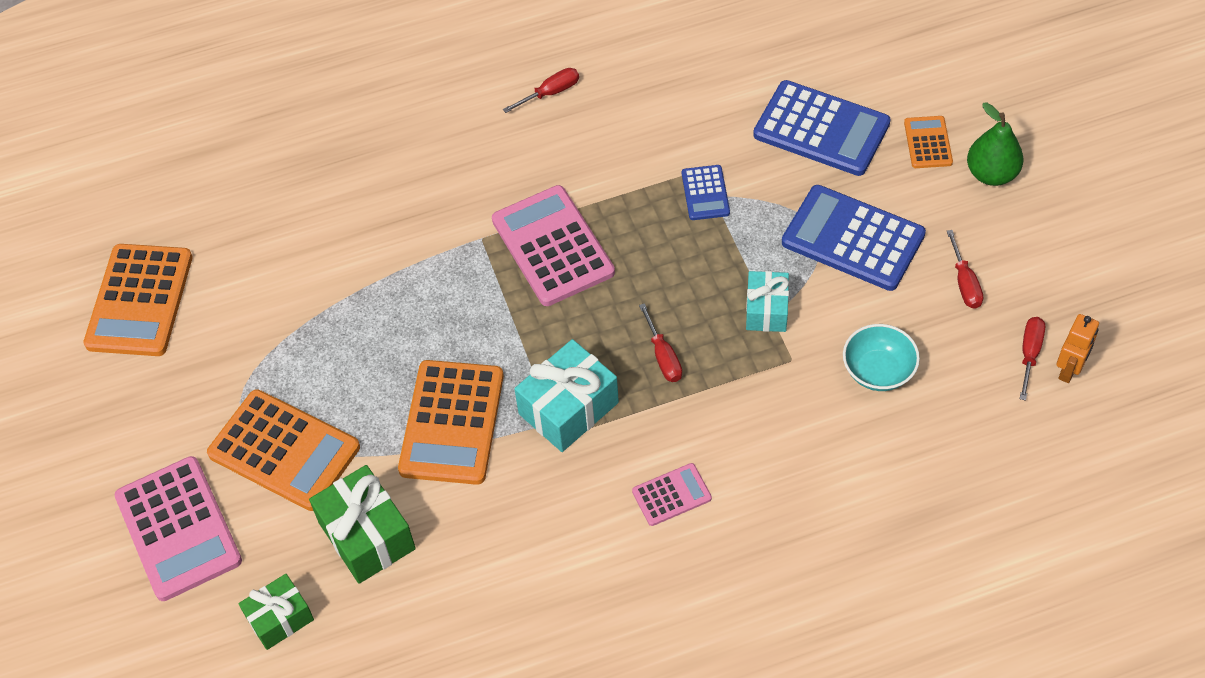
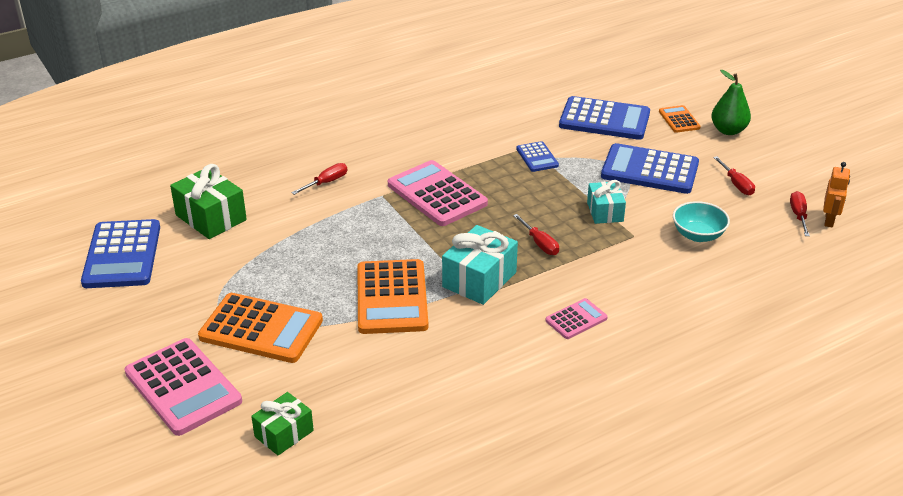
camera: 15 degrees left, 20 degrees down
(140, 301) = (122, 255): orange calculator -> blue calculator
(366, 536) = (343, 372): green gift -> green gift (211, 217)
(550, 93) = (408, 118): red screwdriver -> red screwdriver (326, 182)

